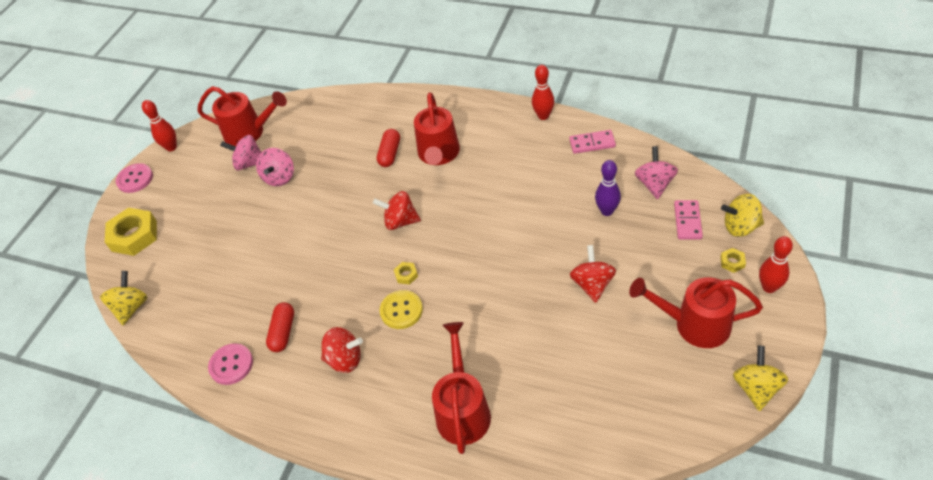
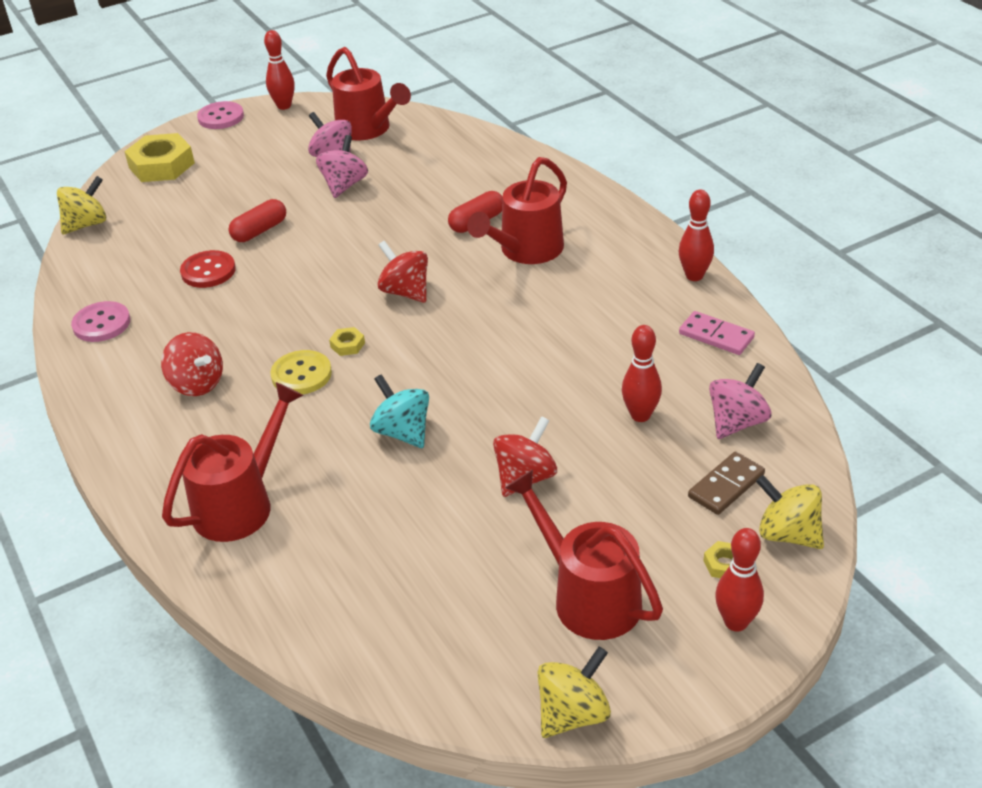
camera: 35 degrees right, 10 degrees down
(260, 285) = (208, 271): none -> red button
(279, 177) = (344, 185): pink spinning top -> pink spinning top turned 150 degrees clockwise
(283, 332) = (176, 324): red capsule -> red capsule (259, 231)
(500, 304) = (403, 432): none -> turquoise spinning top
(607, 211) = (640, 415): purple bowling pin -> red bowling pin
(687, 221) = (726, 486): pink domino -> brown domino

